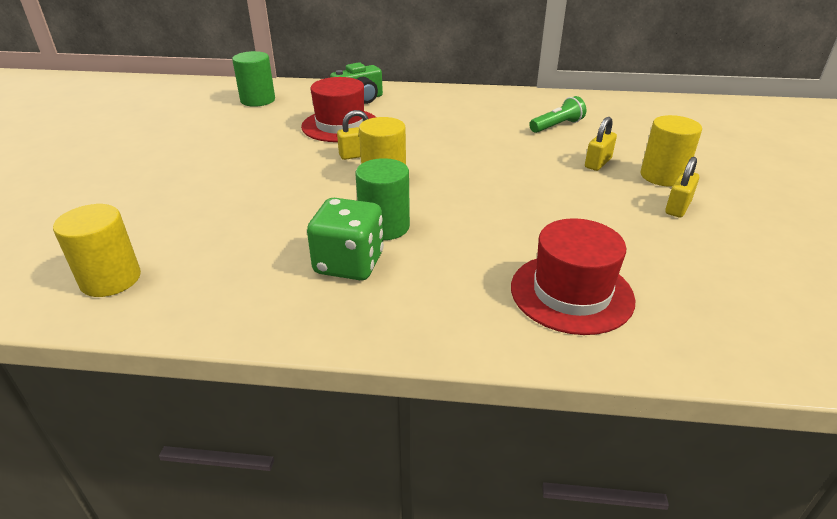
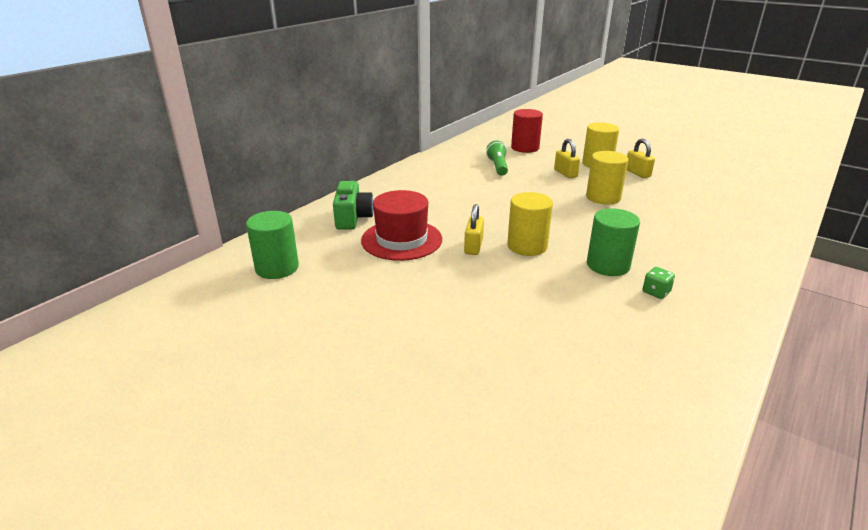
camera: 60 degrees left, 5 degrees down
(111, 279) = (630, 425): yellow cylinder -> yellow cylinder (603, 197)
(349, 264) = (656, 292): green dice -> green dice, size x0.46
(571, 293) = (719, 229): red hat -> none
(637, 127) = (525, 148): none -> red cylinder

